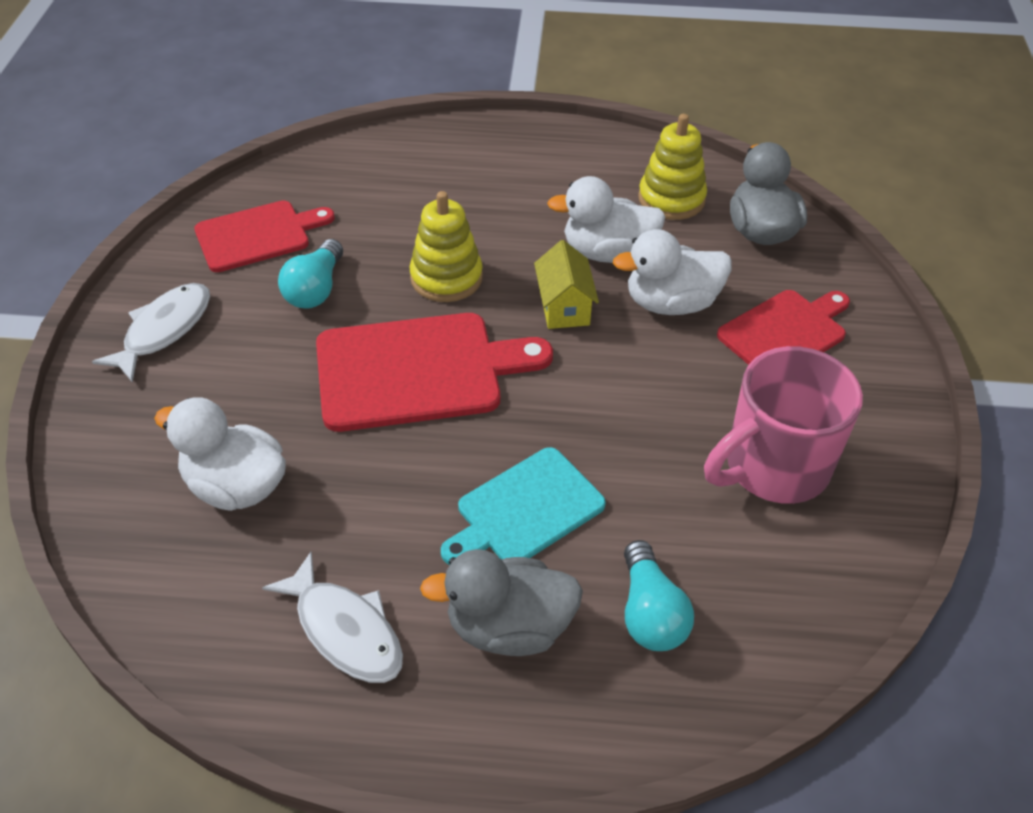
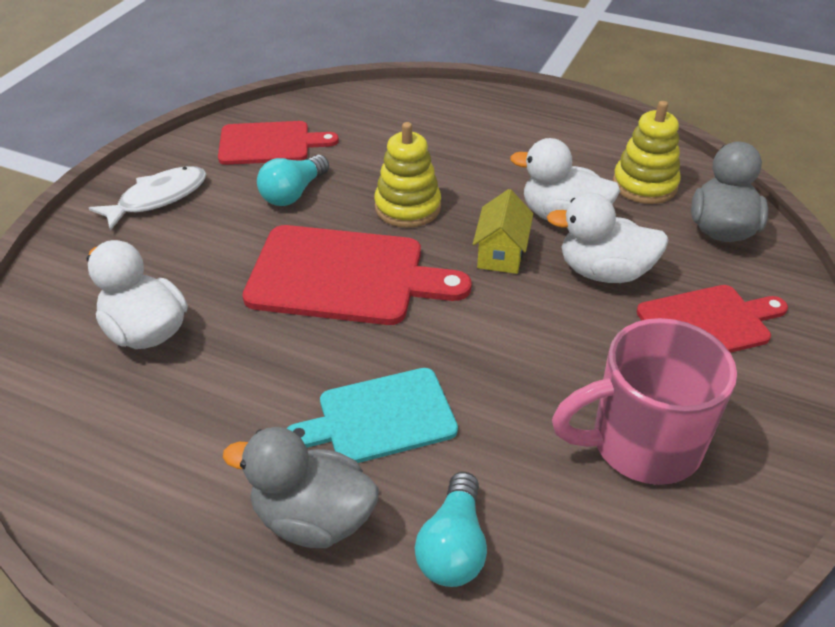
camera: 20 degrees right, 5 degrees down
(345, 630) = (168, 476): white fish -> none

